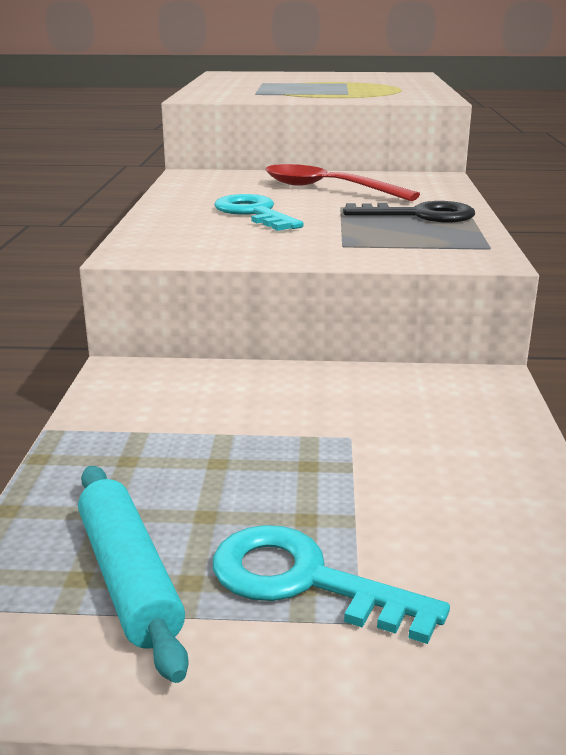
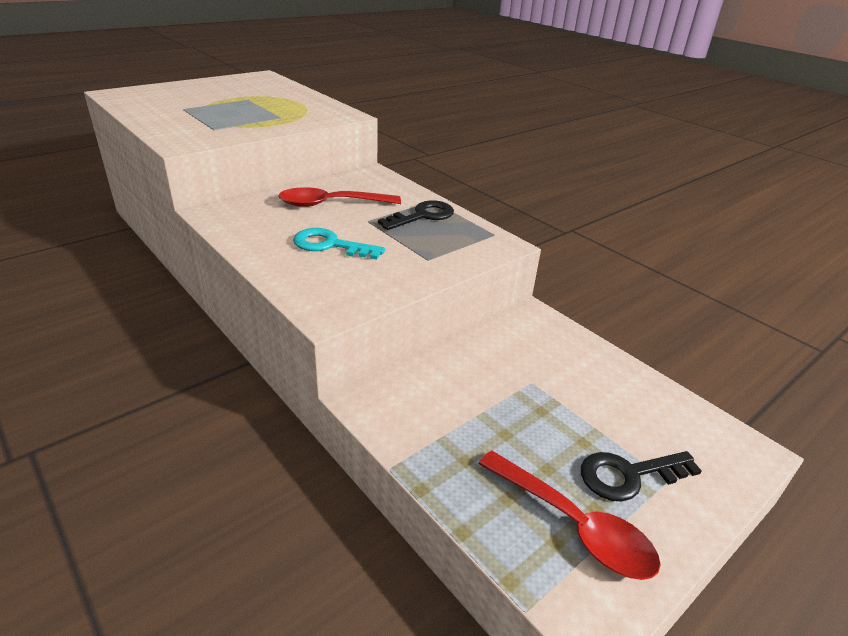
camera: 45 degrees left, 10 degrees up
(129, 578) = (573, 525): turquoise rolling pin -> red spoon
(305, 581) = (629, 475): turquoise key -> black key

